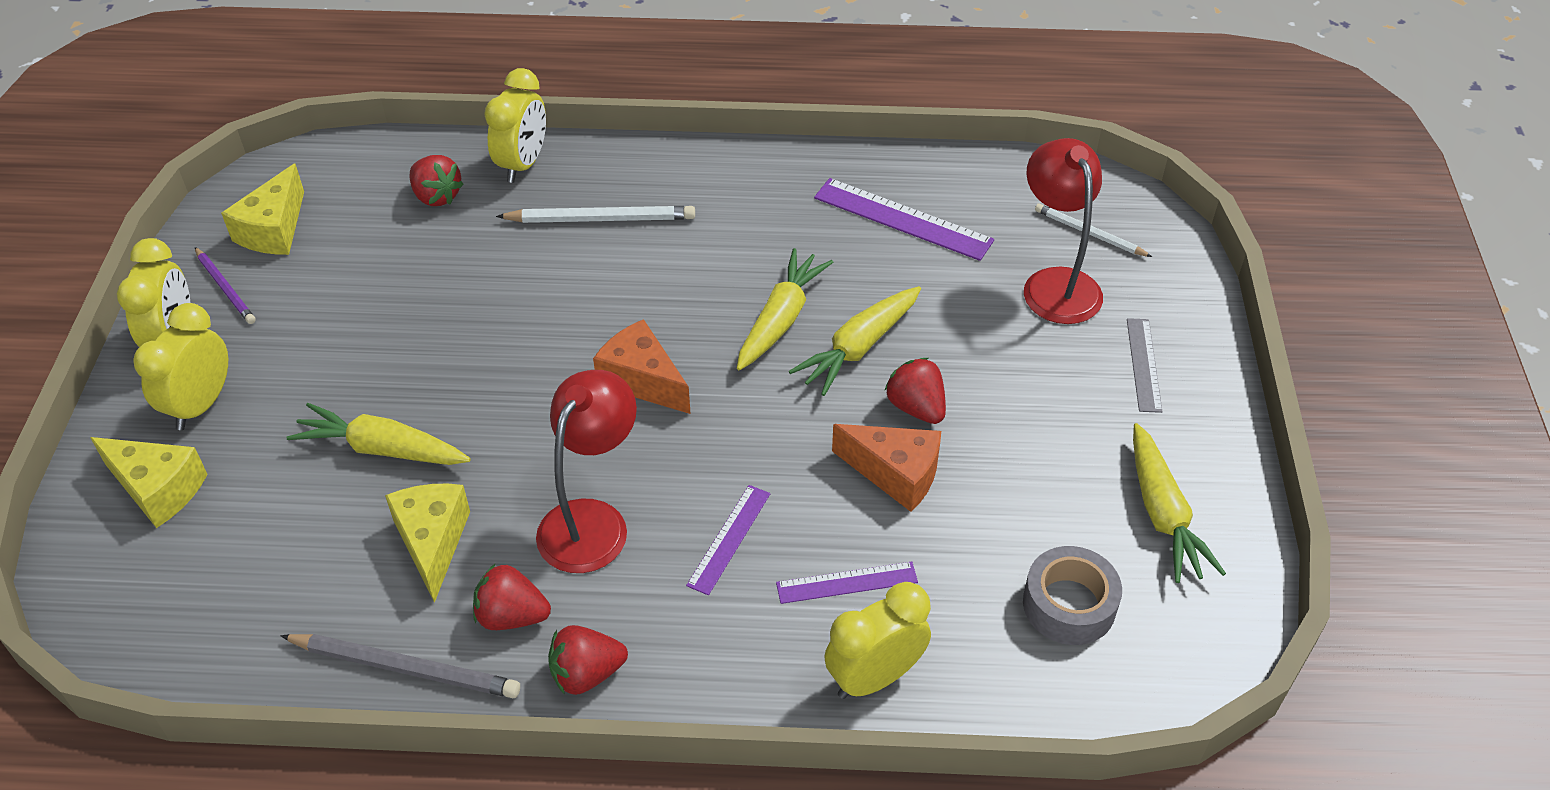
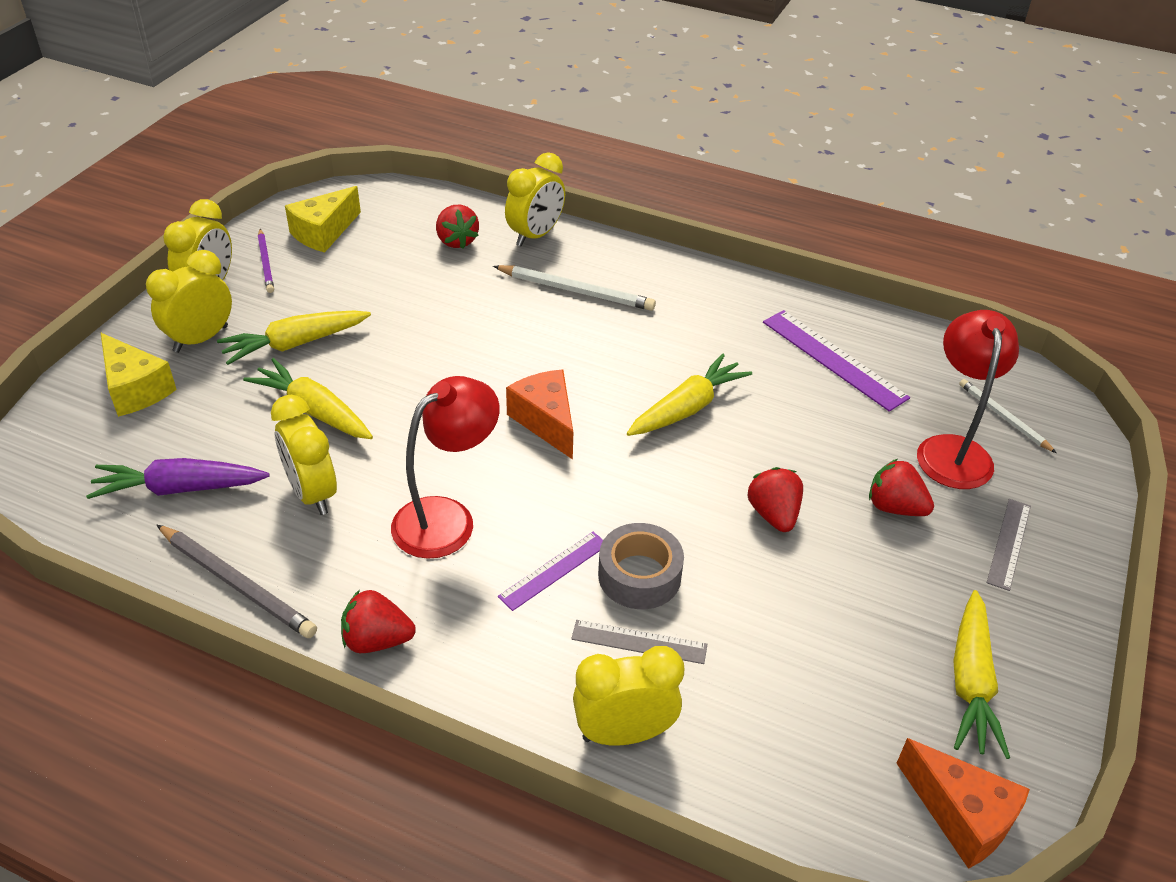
camera: 20 degrees right, 5 degrees down
(280, 586) = (180, 488): none -> purple carrot
(432, 542) = (312, 493): yellow cheese -> yellow clock
(512, 616) = (342, 572): red strawberry -> red strawberry (894, 507)
(847, 583) = (639, 642): purple ruler -> grey ruler
(859, 347) = (745, 450): yellow carrot -> yellow carrot (295, 344)
(895, 474) = (728, 564): orange cheese -> orange cheese (961, 815)
(1069, 605) = (840, 733): grey tape -> grey tape (639, 575)

